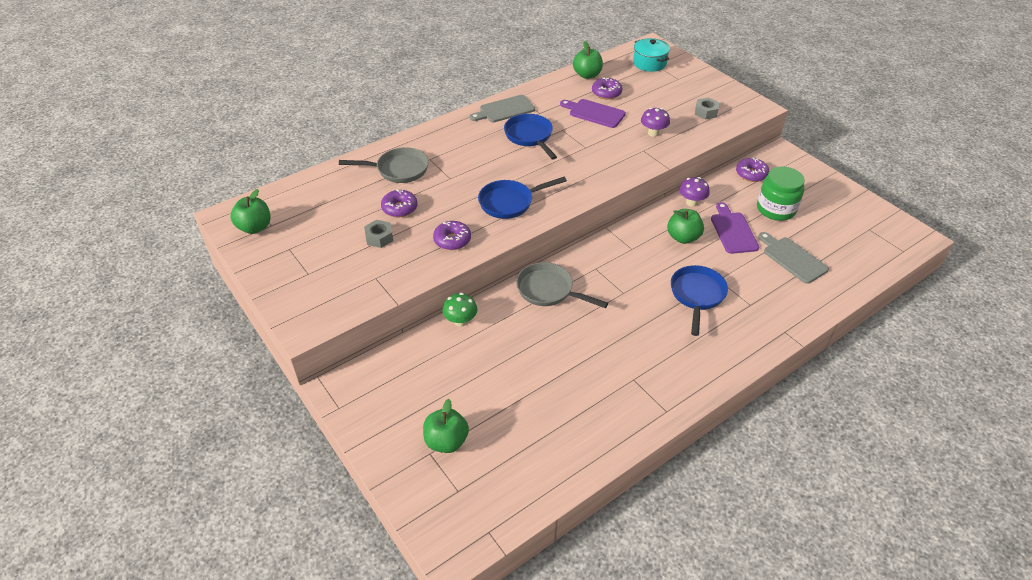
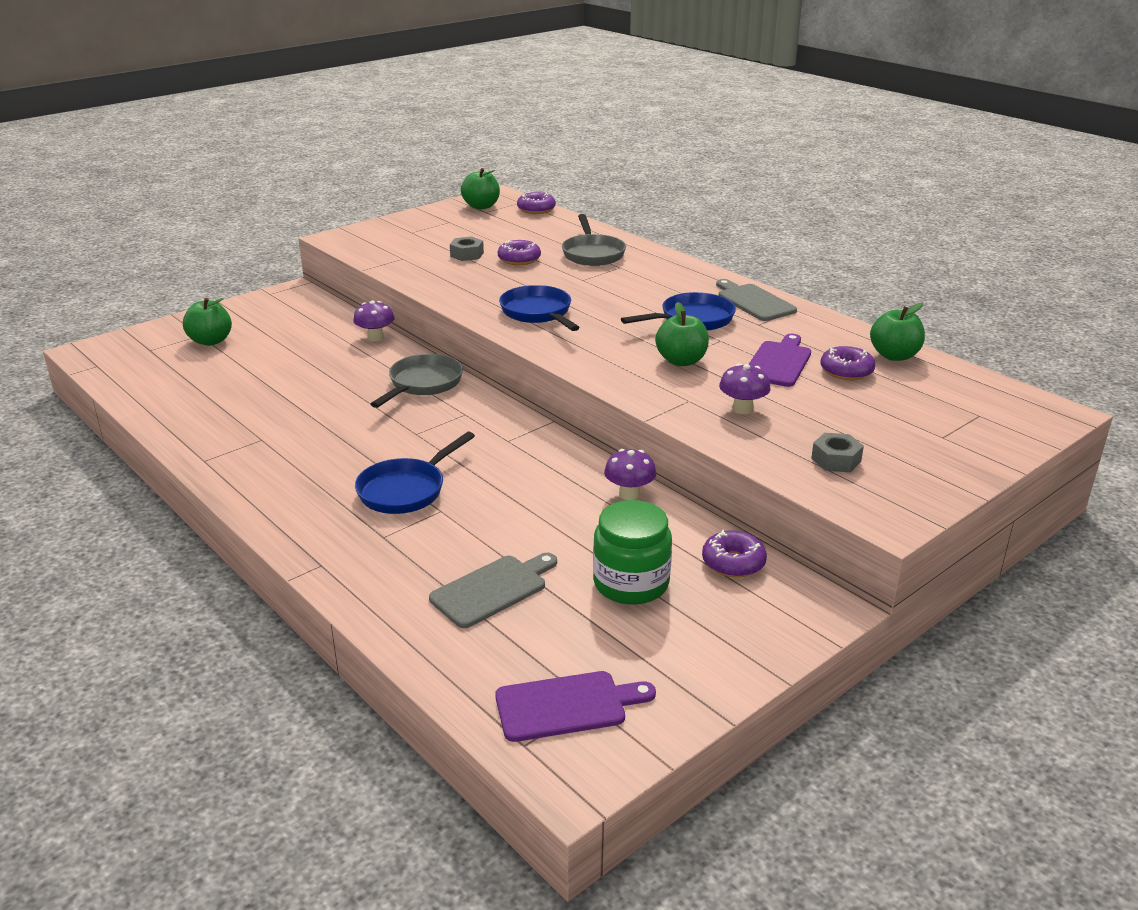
camera: 85 degrees right, 15 degrees down
(452, 240) = (463, 287): purple donut -> purple donut (536, 209)
(460, 321) = (375, 337): green mushroom -> purple mushroom
(649, 63) = (979, 410): turquoise pot -> none
(683, 237) = (537, 483): green apple -> green apple (681, 361)
(697, 295) = (406, 490): blue pan -> blue pan turned 120 degrees clockwise
(733, 231) = (560, 531): purple cutting board -> purple cutting board (567, 706)

